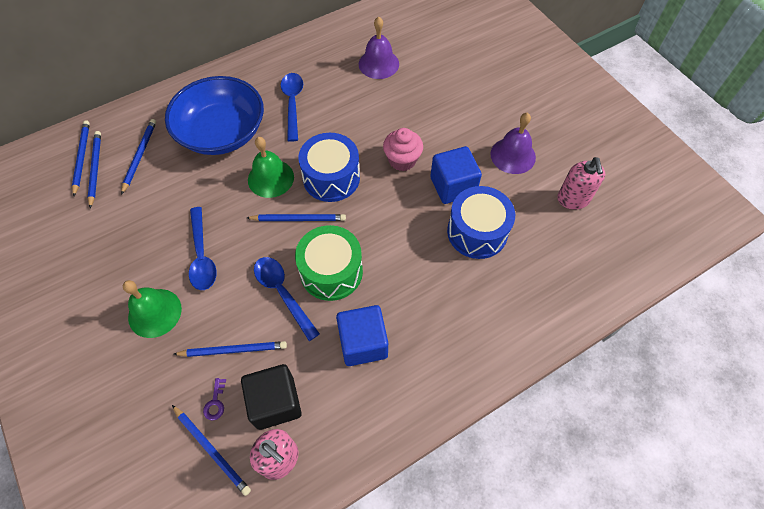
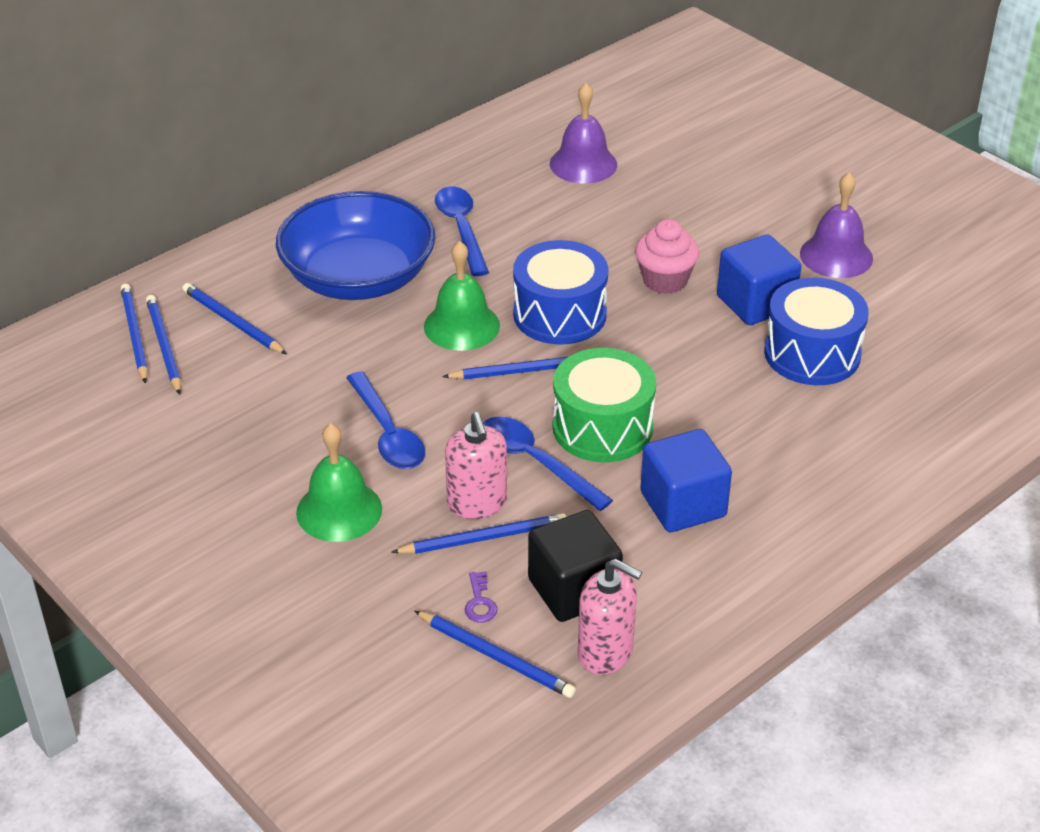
camera: 10 degrees left, 20 degrees down
(140, 156) = (232, 322): blue pencil -> blue pencil turned 45 degrees counterclockwise
(573, 199) = (945, 298): pink soap dispenser -> pink soap dispenser (477, 503)

